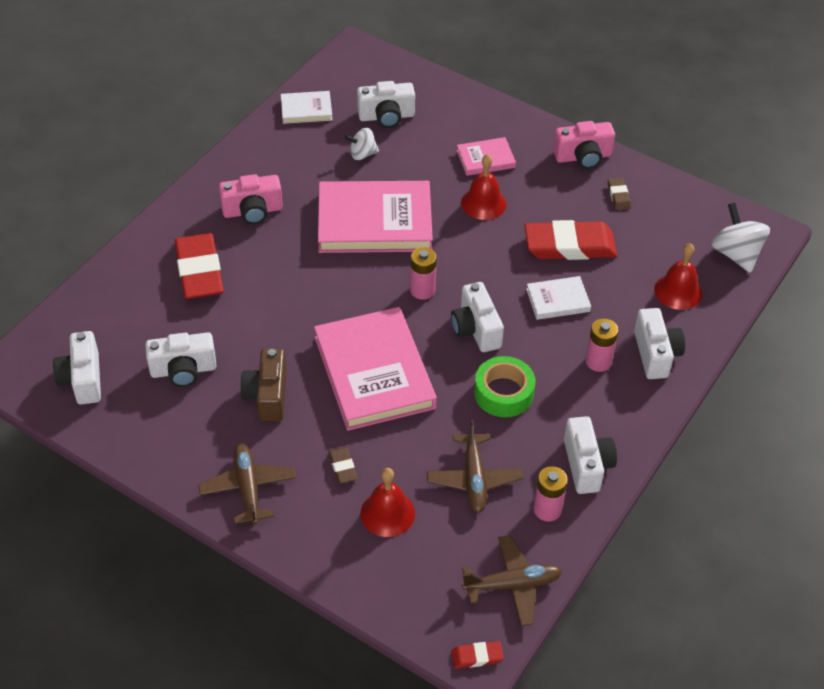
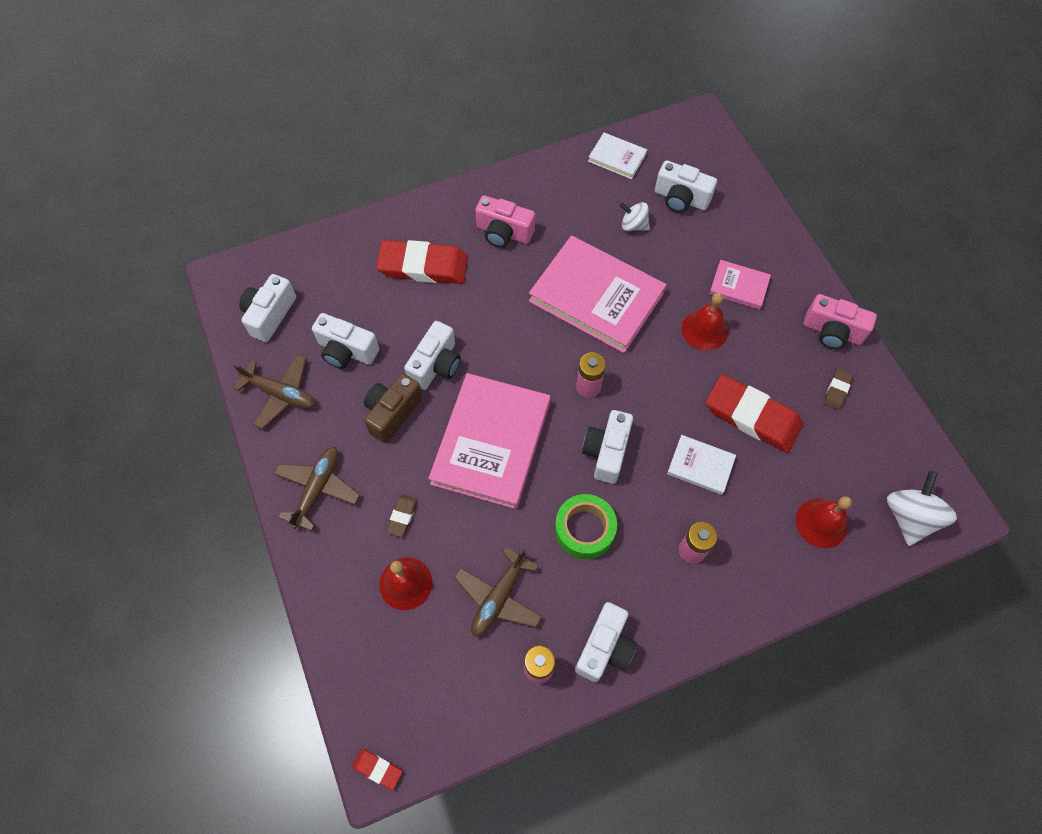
camera: 35 degrees right, 15 degrees up
(199, 271) = (423, 266): red eraser -> red eraser turned 75 degrees clockwise
(512, 585) = (455, 721): brown plane -> brown plane (281, 394)
(655, 354) = (751, 575): white camera -> white camera (436, 365)

